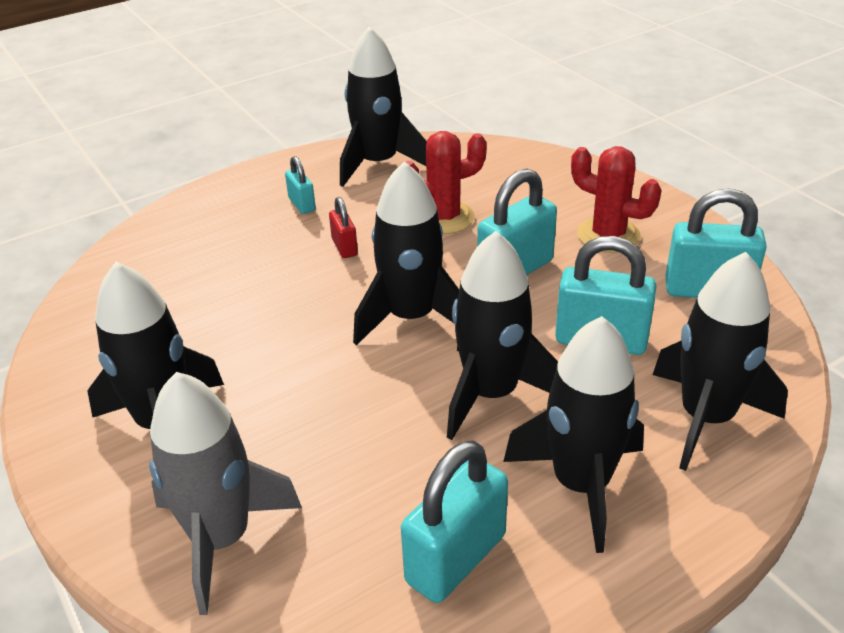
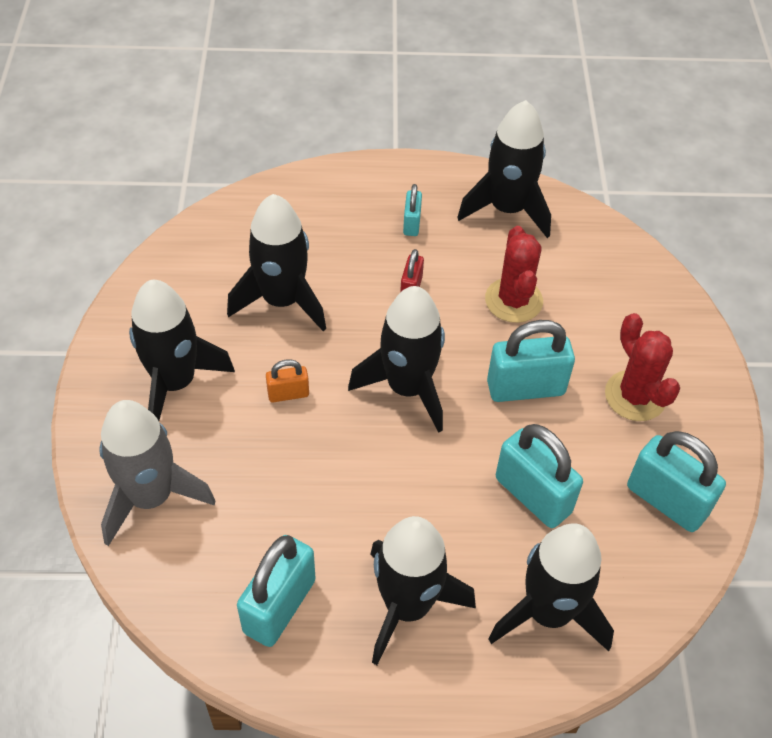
camera: 30 degrees right, 15 degrees up
(297, 375) = (288, 394): none -> orange padlock
(444, 218) = (513, 300): red cactus -> red cactus turned 75 degrees clockwise
(456, 558) = (279, 606): turquoise padlock -> turquoise padlock turned 45 degrees counterclockwise
(491, 394) = (409, 492): black rocket -> black rocket (282, 301)

